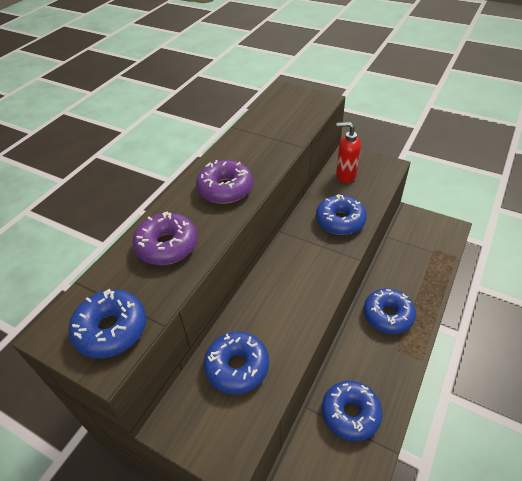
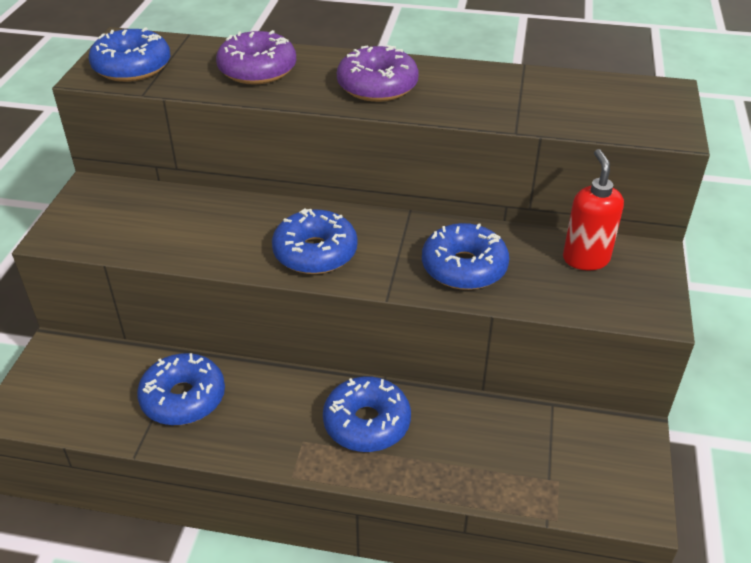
camera: 70 degrees right, 5 degrees down
(237, 367) = (168, 218): blue donut -> blue donut (315, 253)

